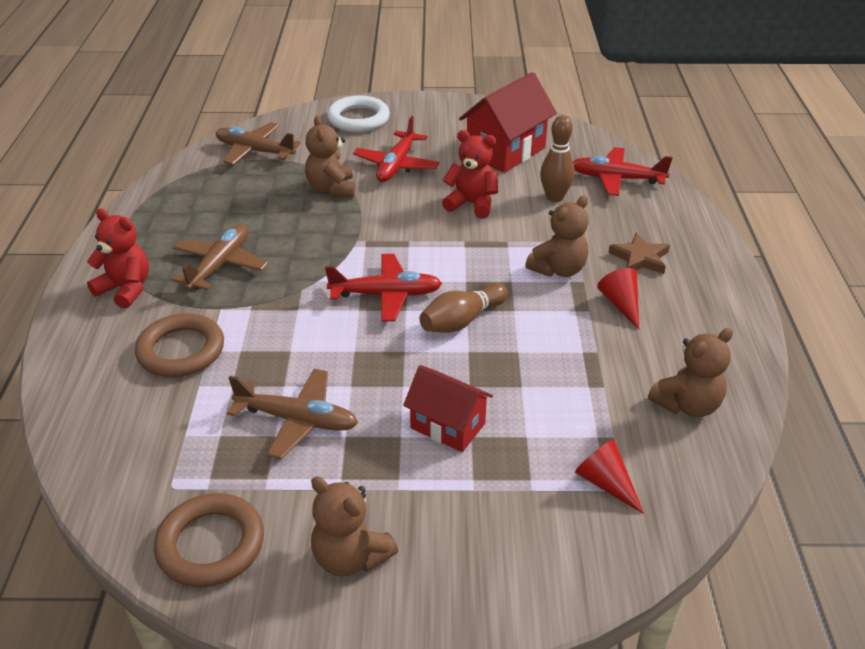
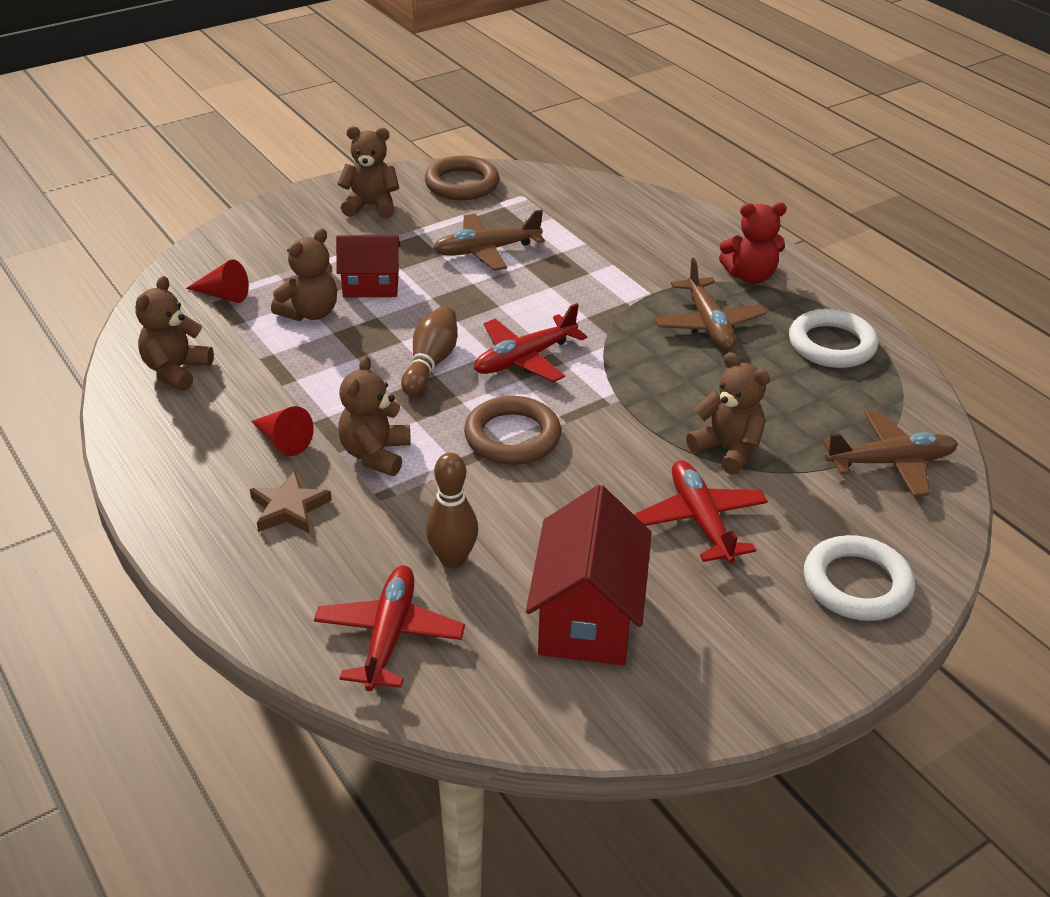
camera: 145 degrees right, 0 degrees up
(167, 218) = (831, 345): none -> white ring
(181, 350) = (633, 256): brown ring -> brown ring (512, 436)
(471, 204) = (546, 500): red teddy bear -> none
(529, 418) = (310, 313): none -> brown teddy bear
(616, 179) = (389, 635): red plane -> red plane turned 60 degrees counterclockwise

